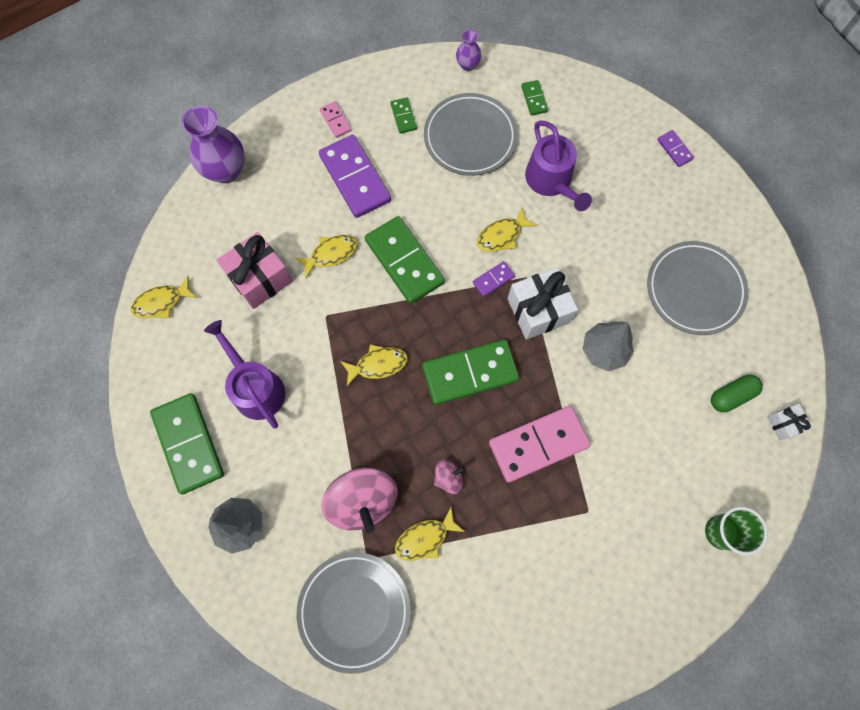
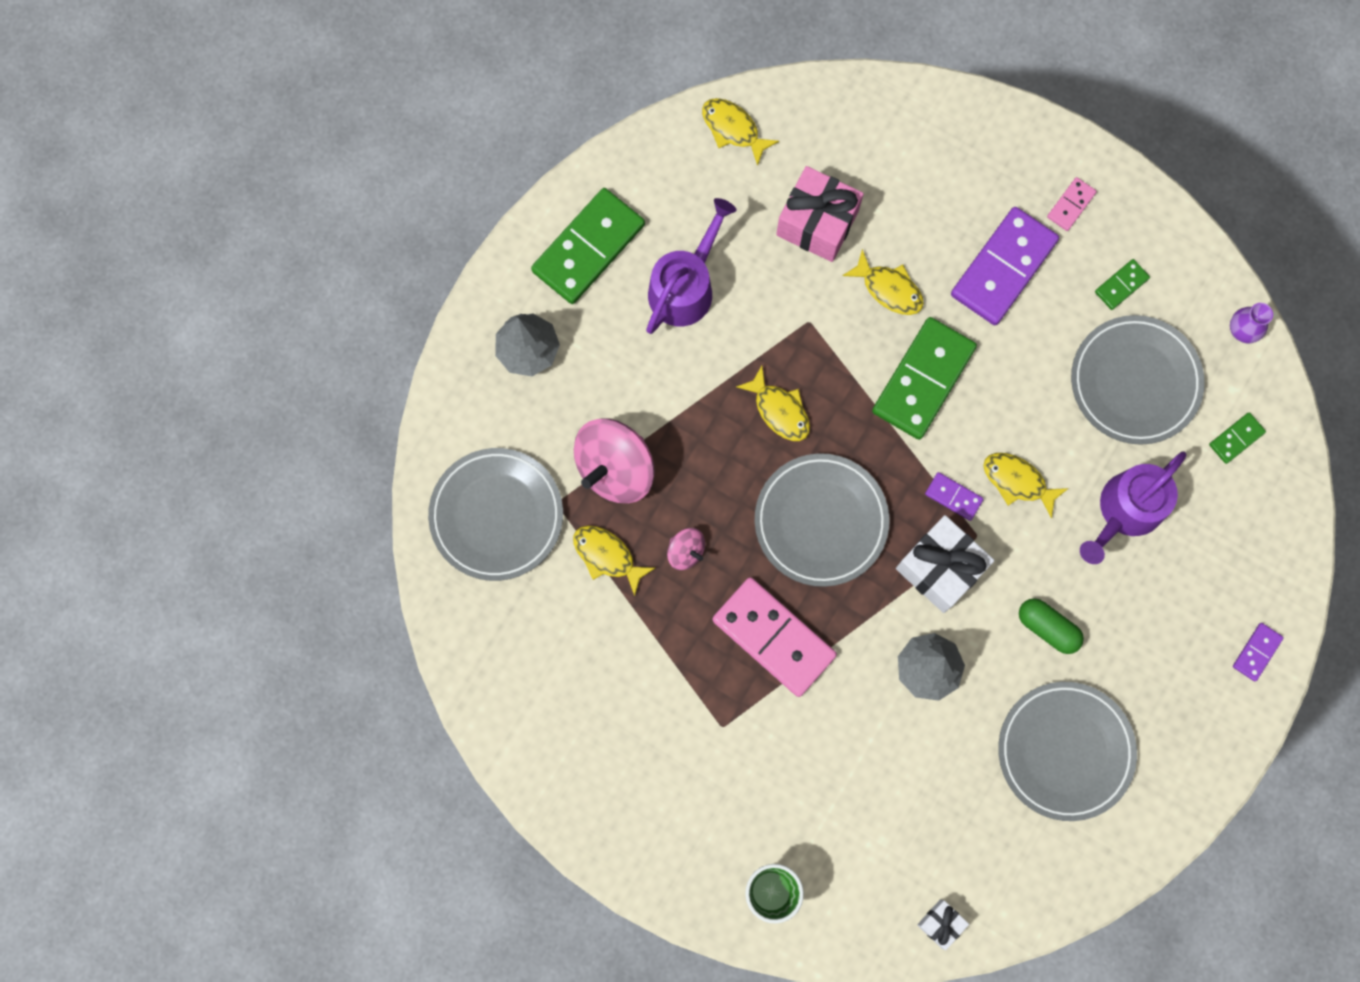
camera: 65 degrees right, 5 degrees up
(226, 170) = (934, 110): purple vase -> none
(470, 373) = (821, 521): green domino -> grey plate
(731, 396) = (945, 846): green capsule -> green capsule (1047, 627)

